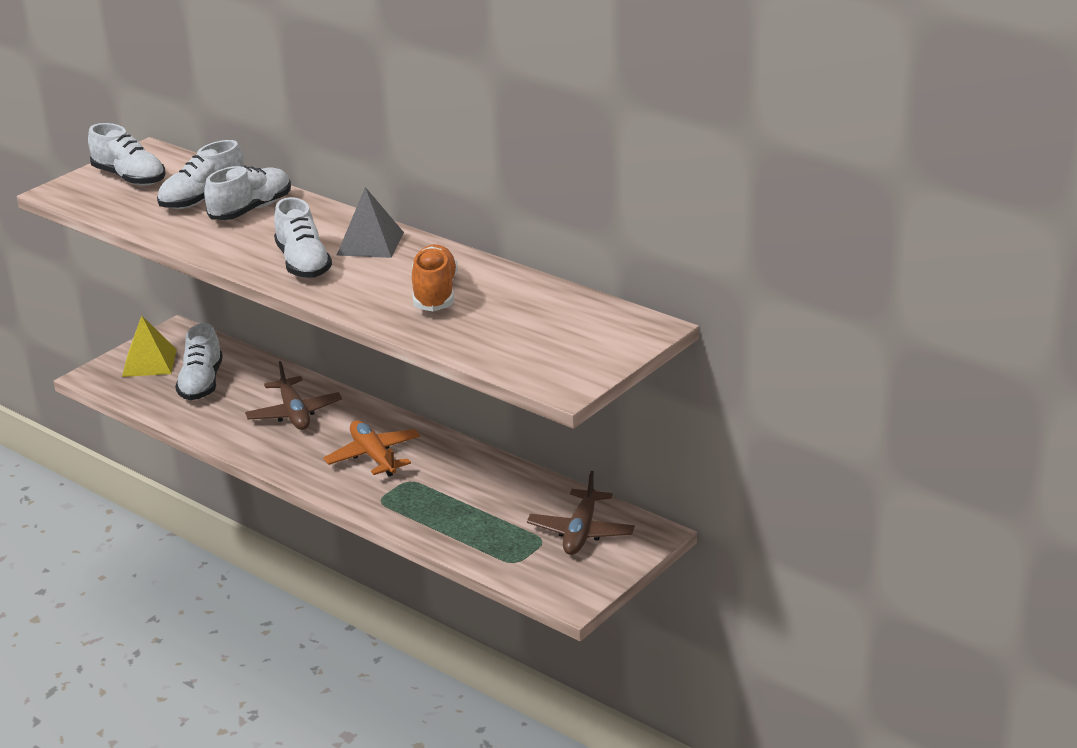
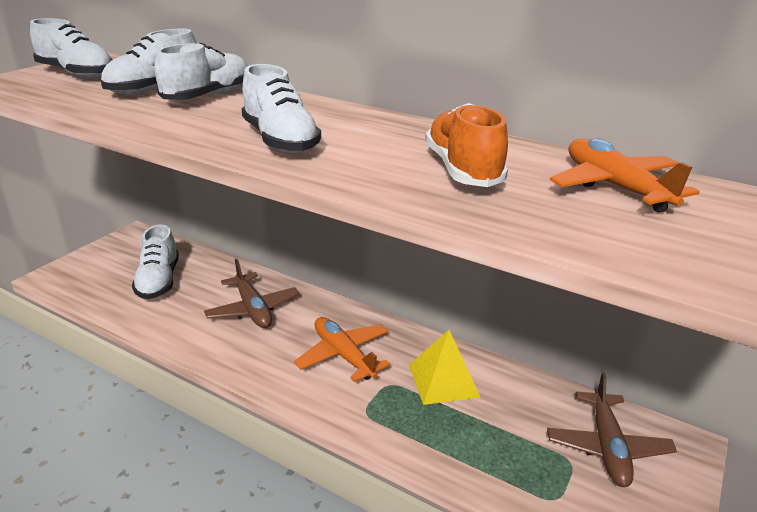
camera: 10 degrees left, 0 degrees up
(149, 362) = (108, 262): yellow pyramid -> yellow pyramid (443, 380)
(370, 243) = (353, 123): grey pyramid -> none
(541, 310) = (614, 187): none -> orange plane

